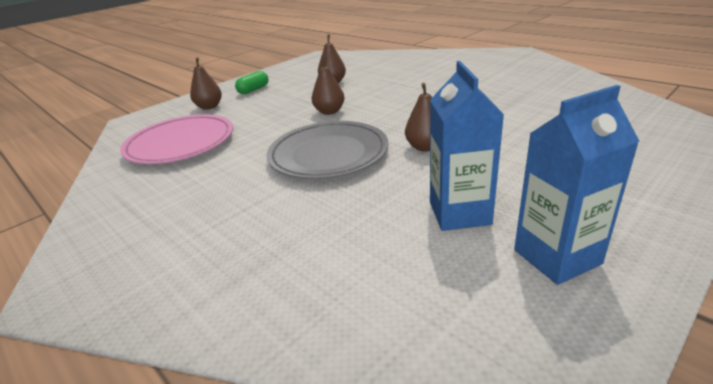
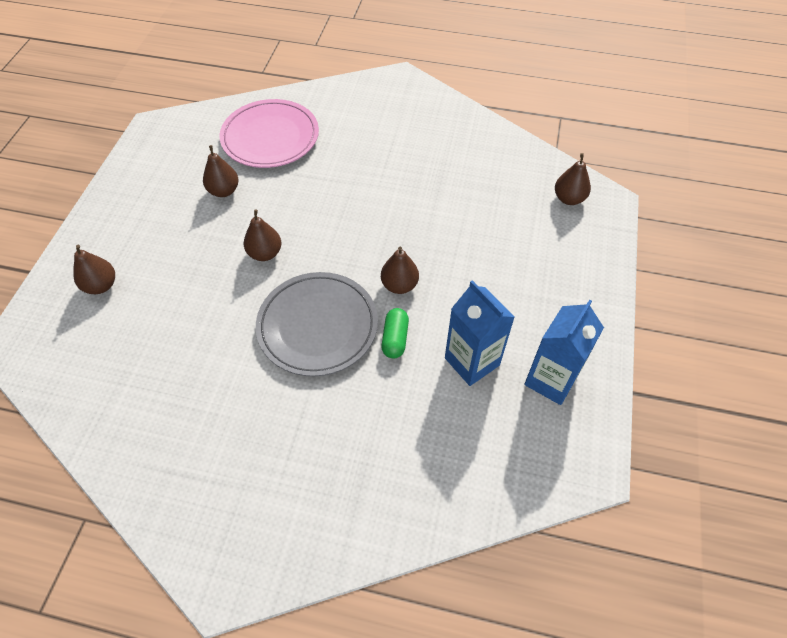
camera: 35 degrees left, 25 degrees up
(180, 143) = (135, 364): pink plate -> pink plate (270, 137)
(253, 90) = (129, 233): green capsule -> green capsule (395, 339)
(664, 128) = (569, 199): none -> brown pear

